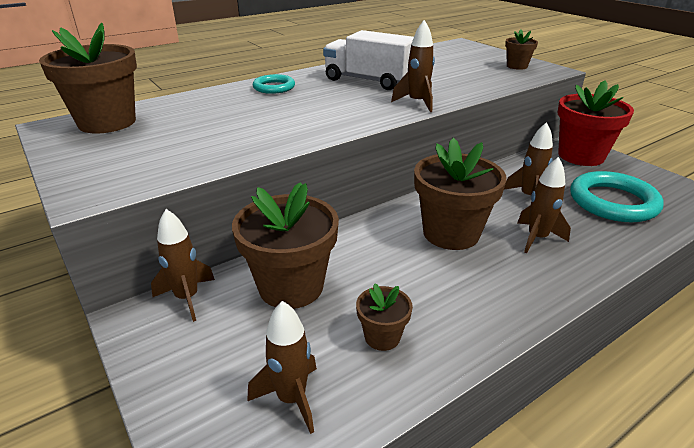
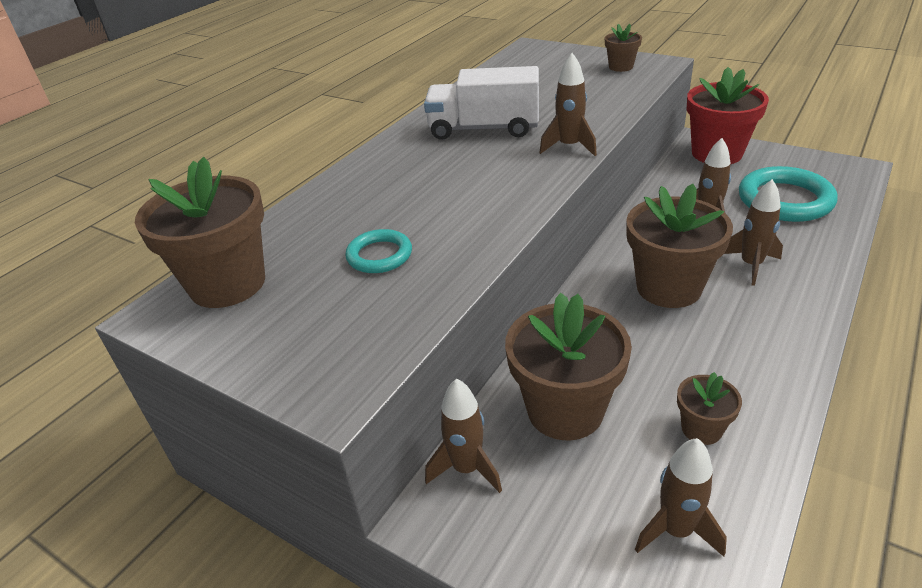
camera: 20 degrees left, 5 degrees up
(274, 87) = (383, 169): turquoise ring -> turquoise ring (379, 255)

